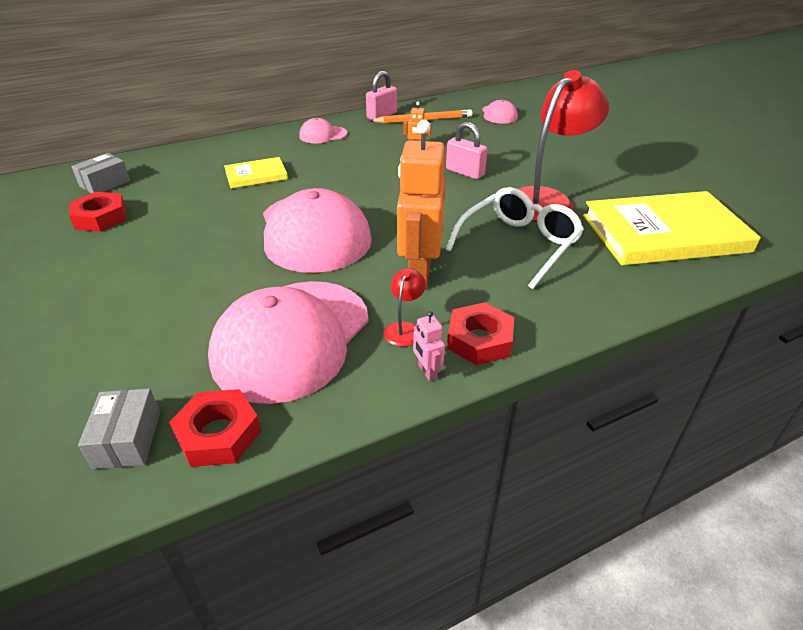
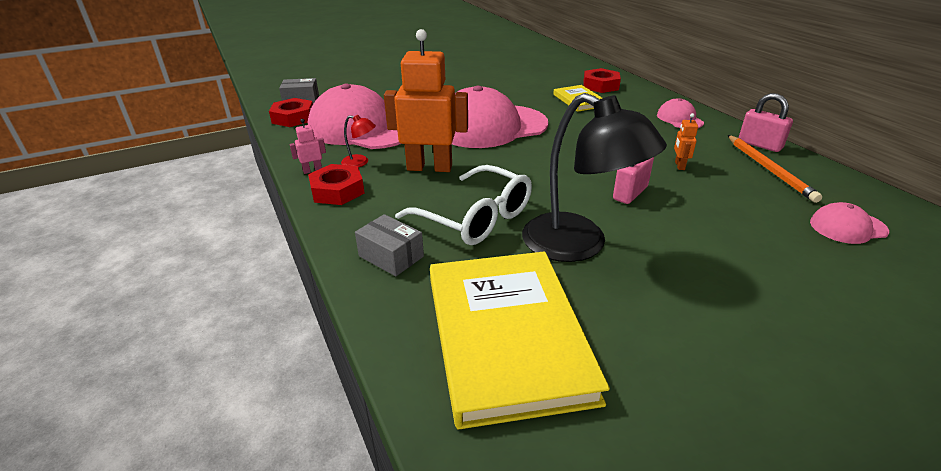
camera: 90 degrees right, 5 degrees down
(101, 218) = (502, 67): red nut -> red nut (600, 85)
(105, 184) = (548, 61): grey box -> grey box (391, 256)
(547, 200) = (579, 245): red lamp -> black lamp

